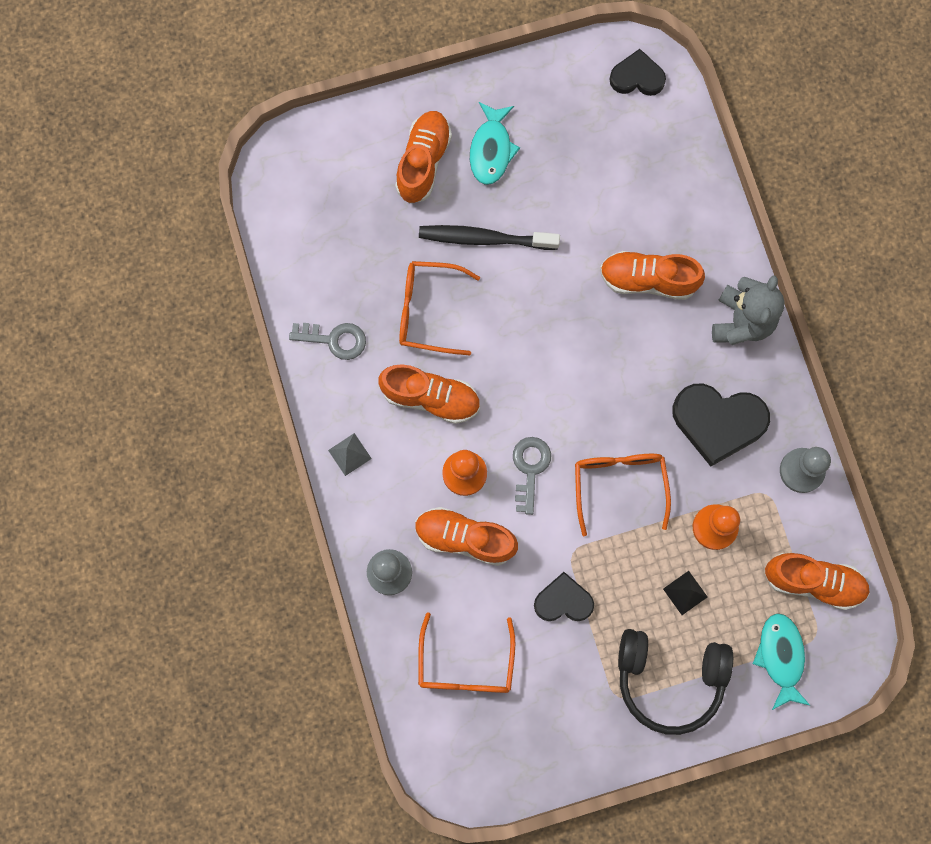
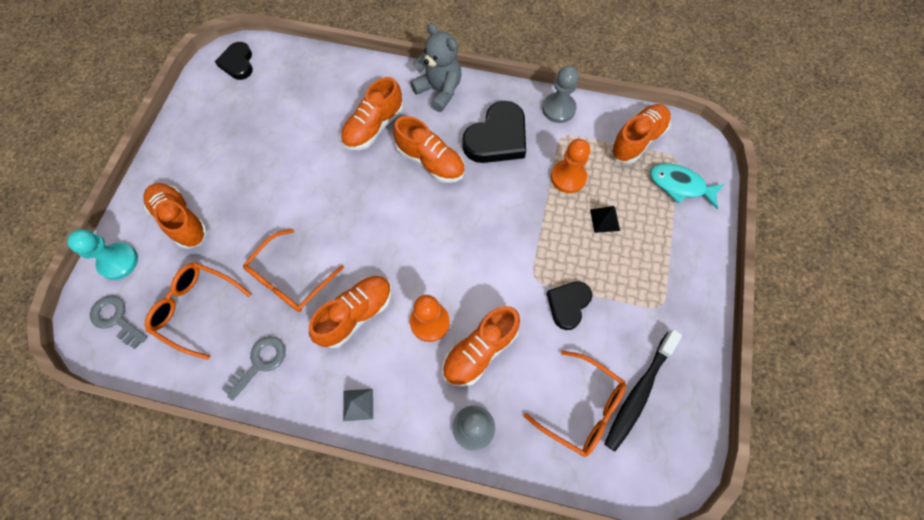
camera: 60 degrees left, 10 degrees down
(348, 137) = (118, 262): none -> turquoise pawn
(484, 238) = (268, 211): black toothbrush -> black toothbrush (639, 392)
(491, 149) = (210, 172): turquoise fish -> none
(530, 469) = (455, 273): grey key -> grey key (116, 319)
(619, 485) = (504, 220): orange glasses -> orange glasses (197, 309)
(637, 77) = (238, 63): black heart -> black heart turned 45 degrees counterclockwise
(643, 367) = (430, 161): none -> orange shoe
(669, 679) = (663, 263): black headphones -> none

